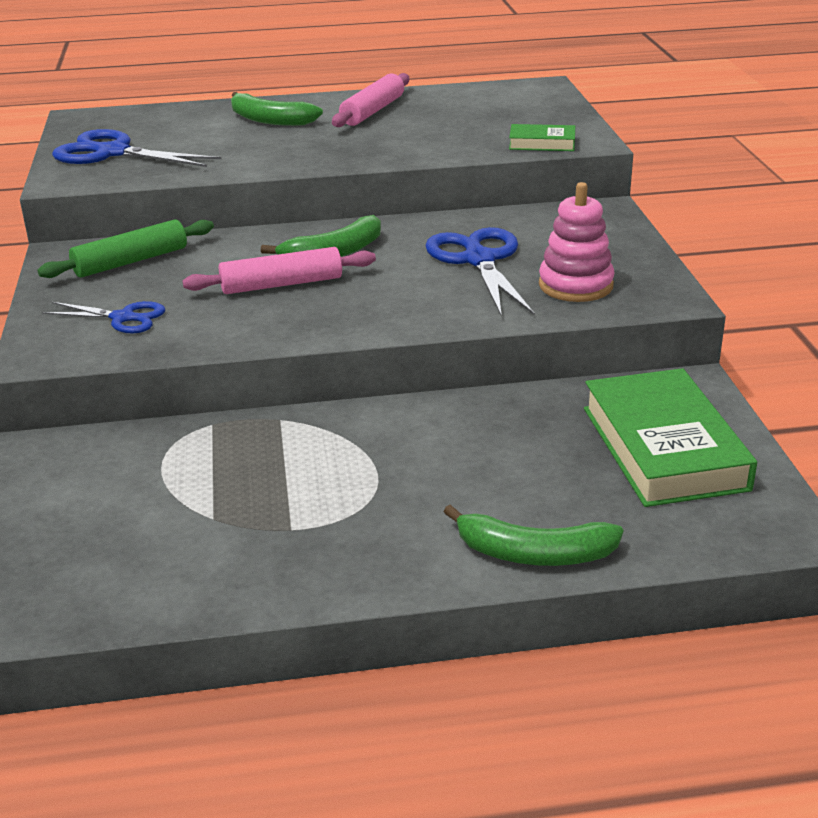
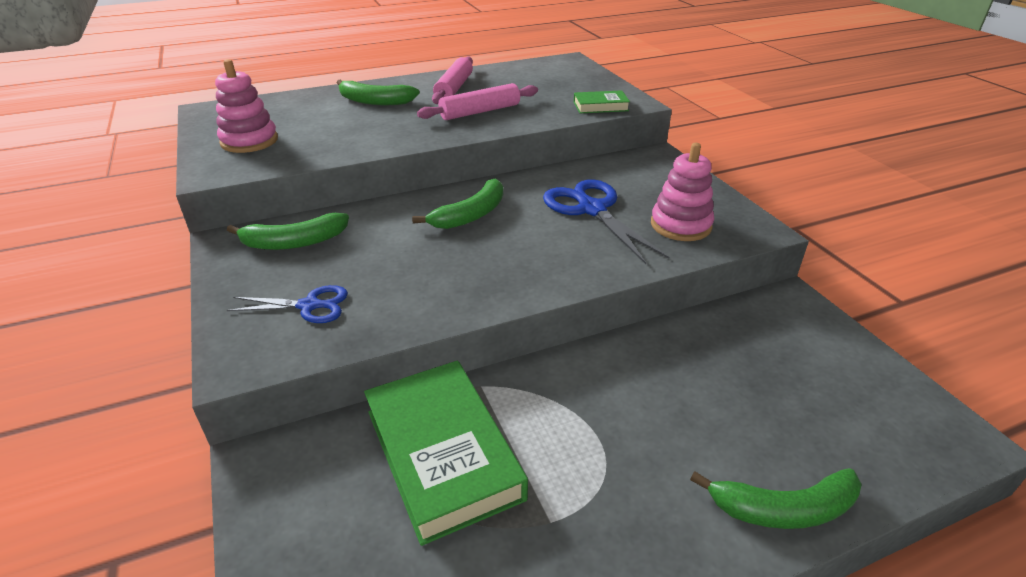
camera: 15 degrees left, 5 degrees up
(112, 153) = (249, 141): blue scissors -> pink stacking toy
(130, 261) = (294, 242): green rolling pin -> green banana
(282, 284) = (441, 251): pink rolling pin -> pink rolling pin (480, 112)
(663, 448) = (812, 366): green book -> green book (443, 453)

